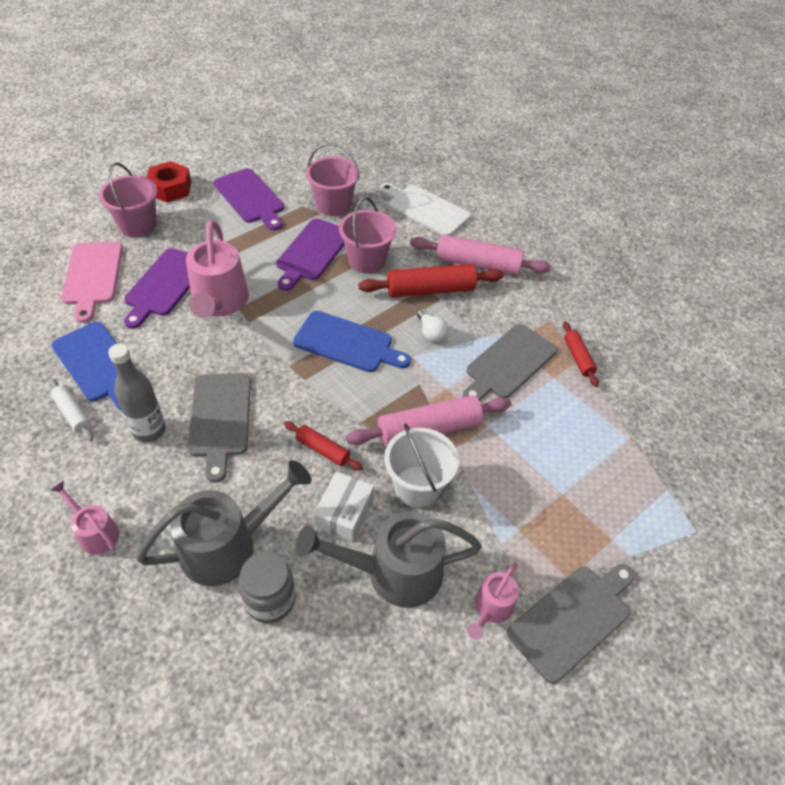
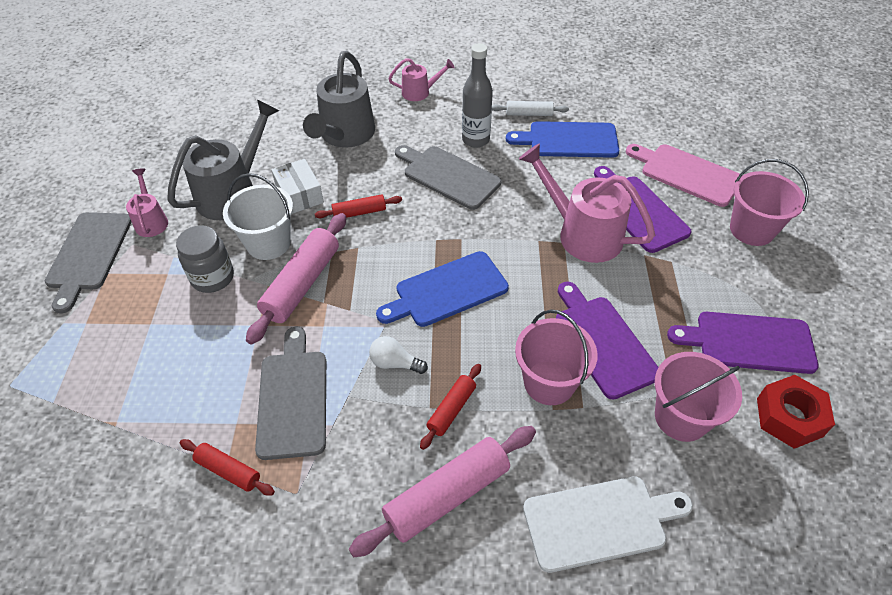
camera: 135 degrees right, 0 degrees up
(170, 188) = (812, 281): red nut -> red nut (789, 417)
(270, 600) = (290, 135): grey jar -> grey jar (212, 277)
(430, 290) = (451, 409): red rolling pin -> red rolling pin, size x0.54

